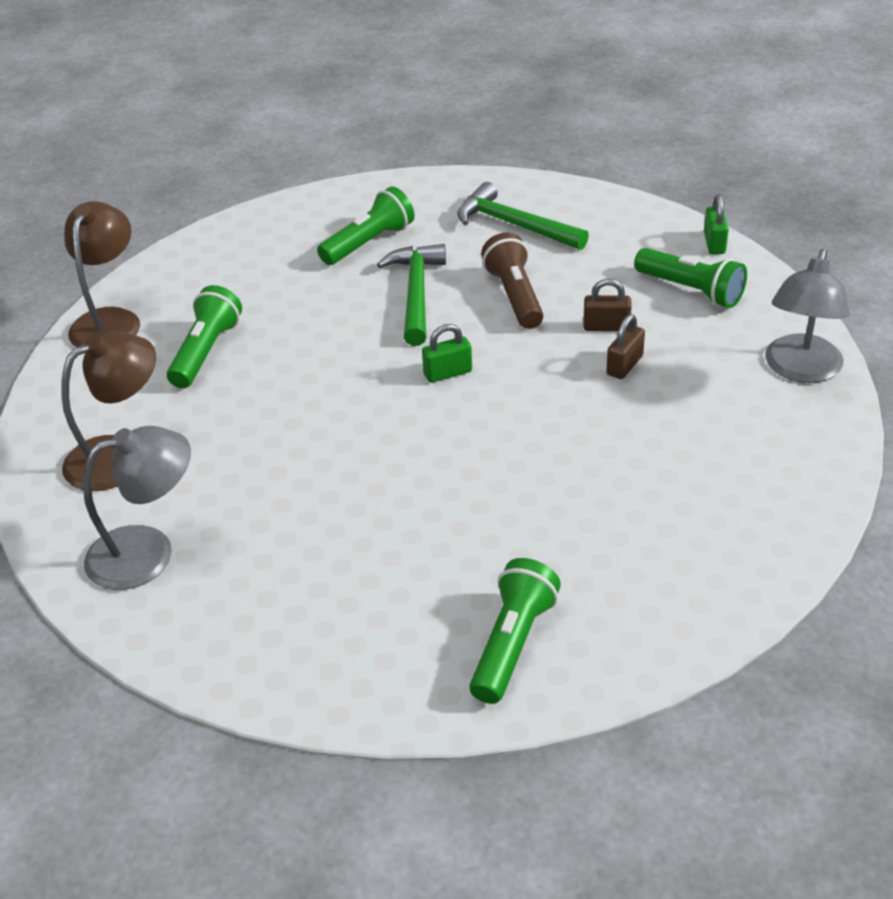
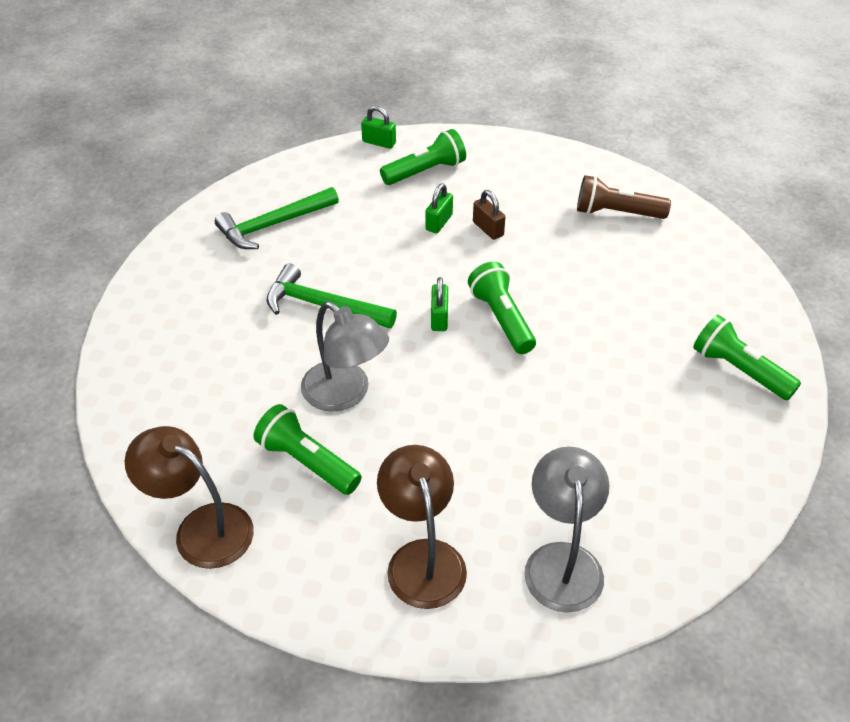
camera: 70 degrees left, 5 degrees up
(369, 243) = (225, 313): green flashlight -> green flashlight (501, 319)
(514, 296) = (368, 254): brown flashlight -> brown flashlight (616, 213)
(606, 327) = (439, 222): brown padlock -> green padlock
(800, 370) = (540, 159): grey lamp -> grey lamp (345, 394)

